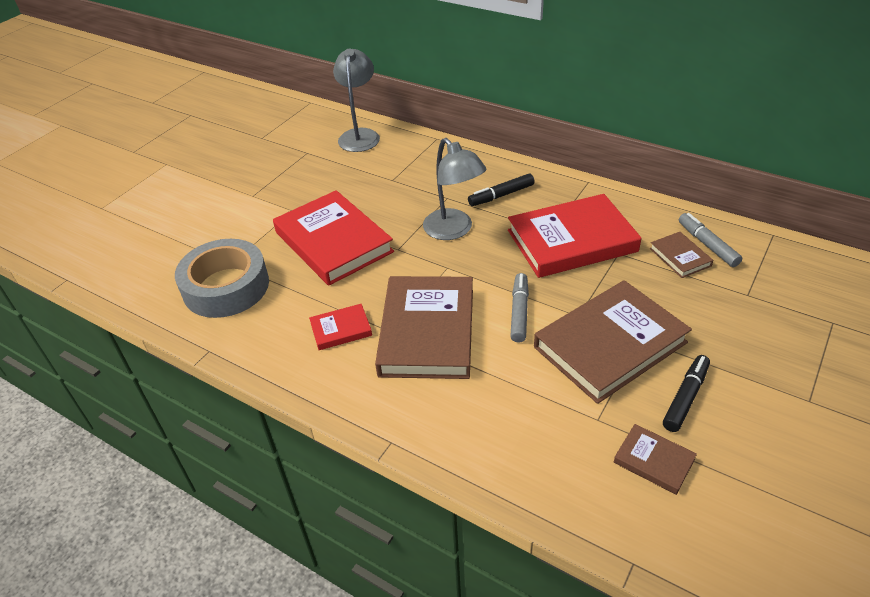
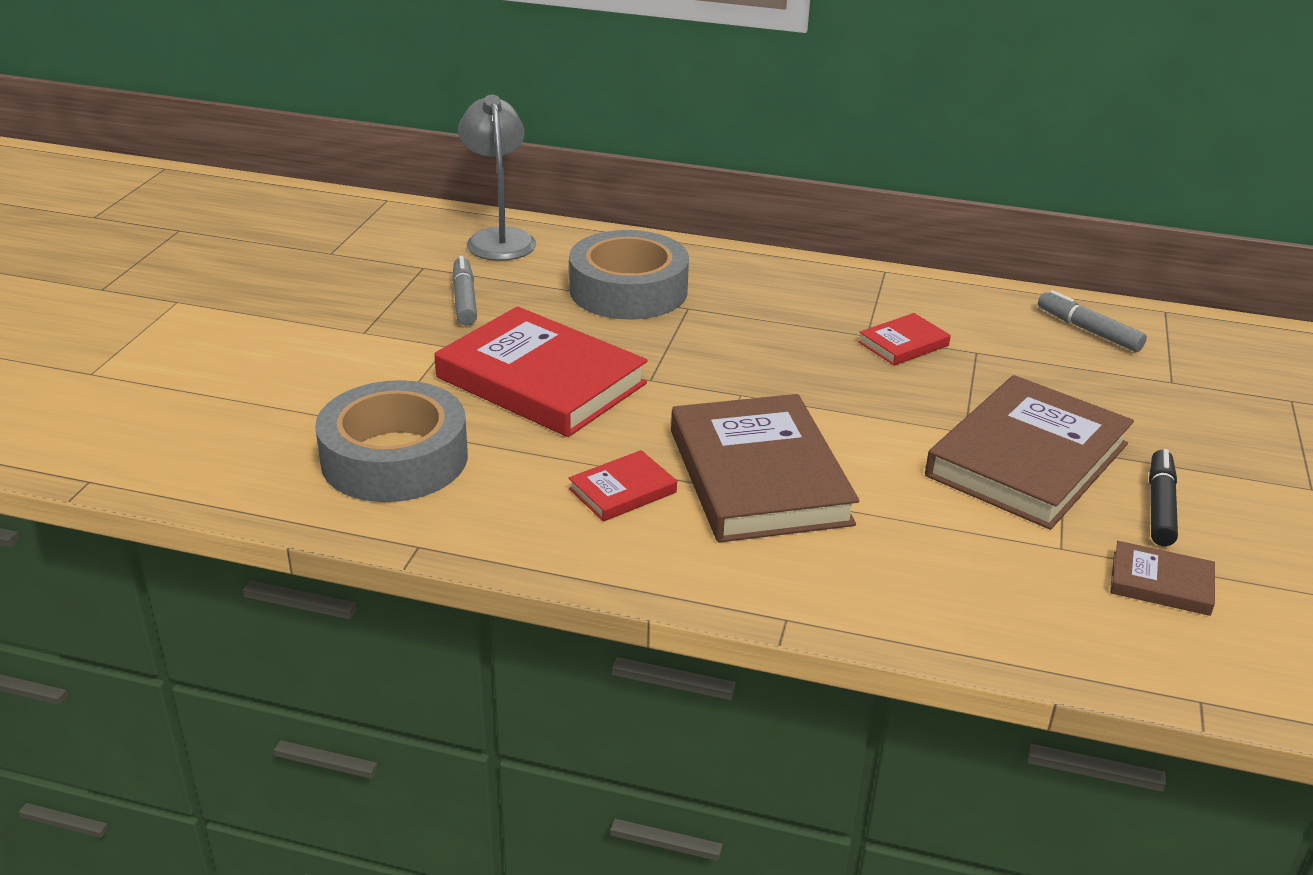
camera: 20 degrees left, 10 degrees down
(417, 181) = (628, 290): none -> grey tape
(454, 230) = (723, 348): grey lamp -> none
(501, 195) = (768, 298): black marker -> none
(519, 312) = (879, 436): grey marker -> grey marker (465, 299)
(572, 241) = (903, 344): red book -> red book, size x0.46
(680, 257) = (1061, 348): brown book -> none

